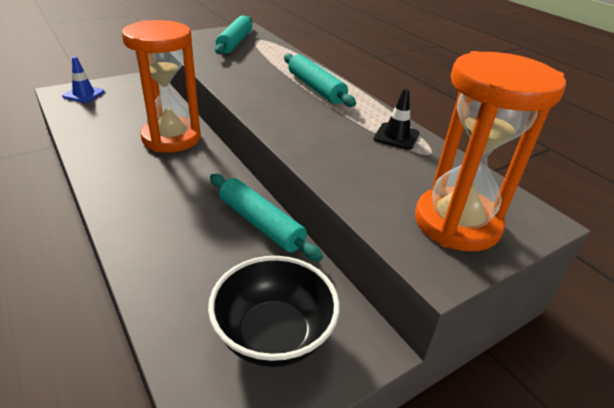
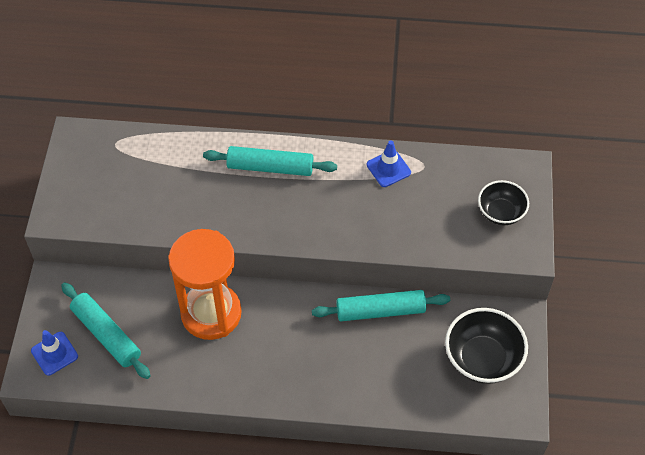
camera: 50 degrees left, 20 degrees up
(235, 42) = (109, 170): turquoise rolling pin -> turquoise rolling pin (106, 334)
(396, 136) = (388, 168): black traffic cone -> blue traffic cone
(457, 223) = (500, 213): orange hourglass -> black bowl

